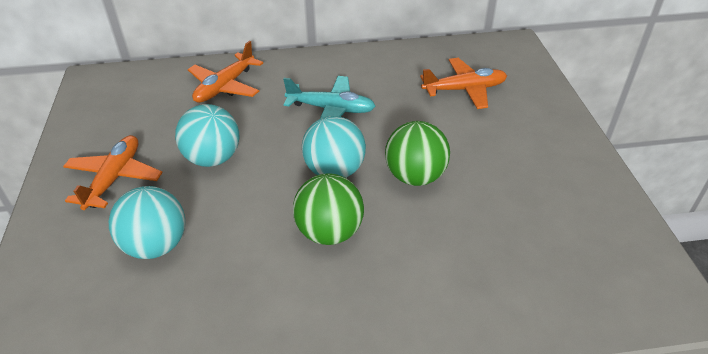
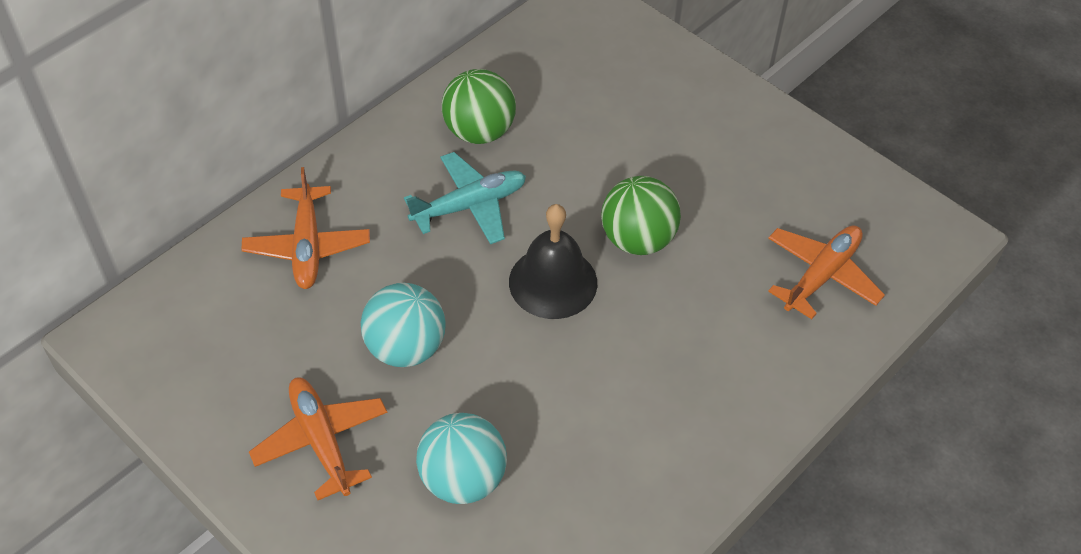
camera: 40 degrees left, 10 degrees up
(329, 232) = (616, 352): green ball -> green ball (479, 131)
(334, 171) = (553, 282): turquoise ball -> black bell
(464, 90) = (588, 97): orange plane -> orange plane (821, 275)

